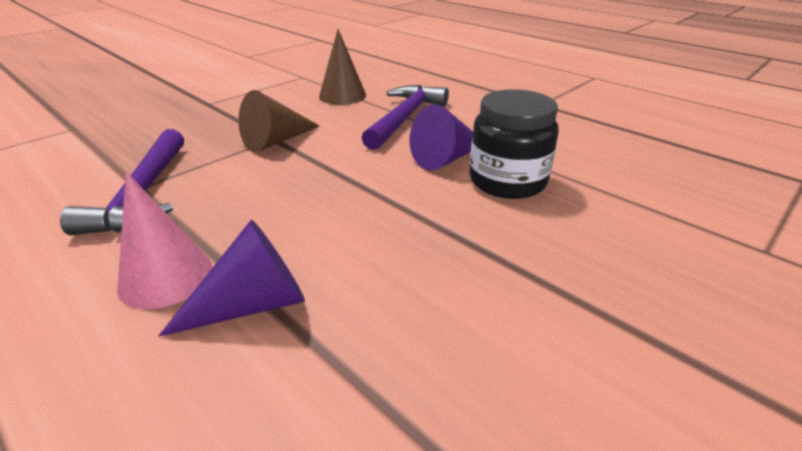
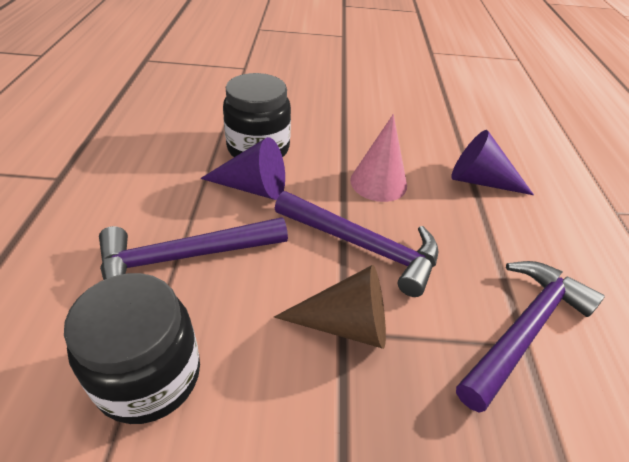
camera: 135 degrees left, 10 degrees up
(166, 277) = (522, 225): pink cone -> pink cone (378, 182)
(312, 173) = (363, 246): none -> purple hammer
(342, 95) = (149, 376): brown cone -> black jar

